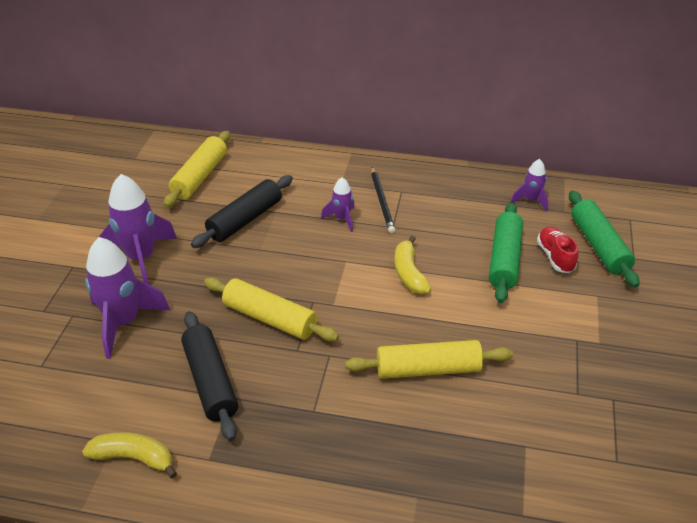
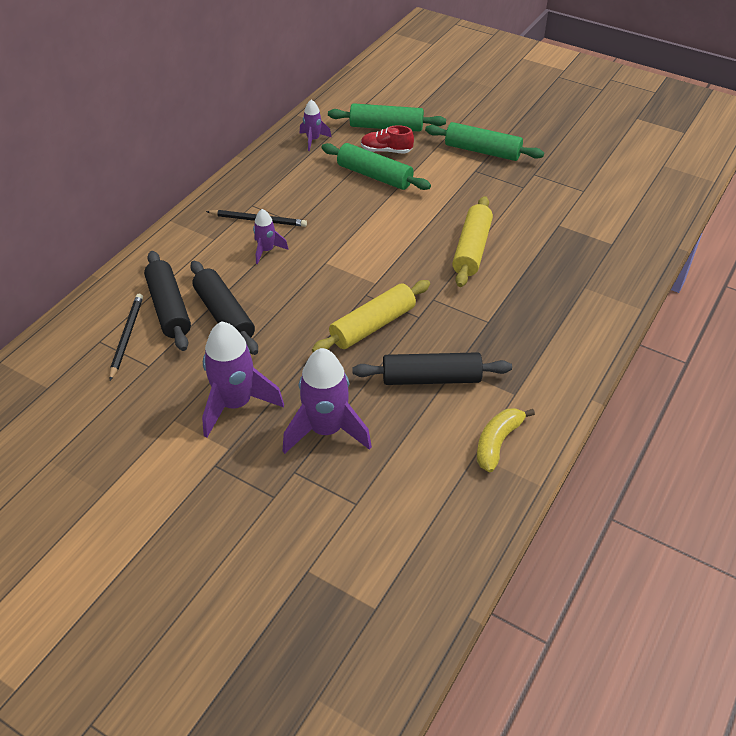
camera: 70 degrees left, 5 degrees up
(200, 176) = (127, 336): yellow rolling pin -> black pencil
(241, 187) = (169, 308): none -> black rolling pin
(409, 273) = (361, 230): yellow banana -> none
(621, 338) = (482, 151): none -> green rolling pin

